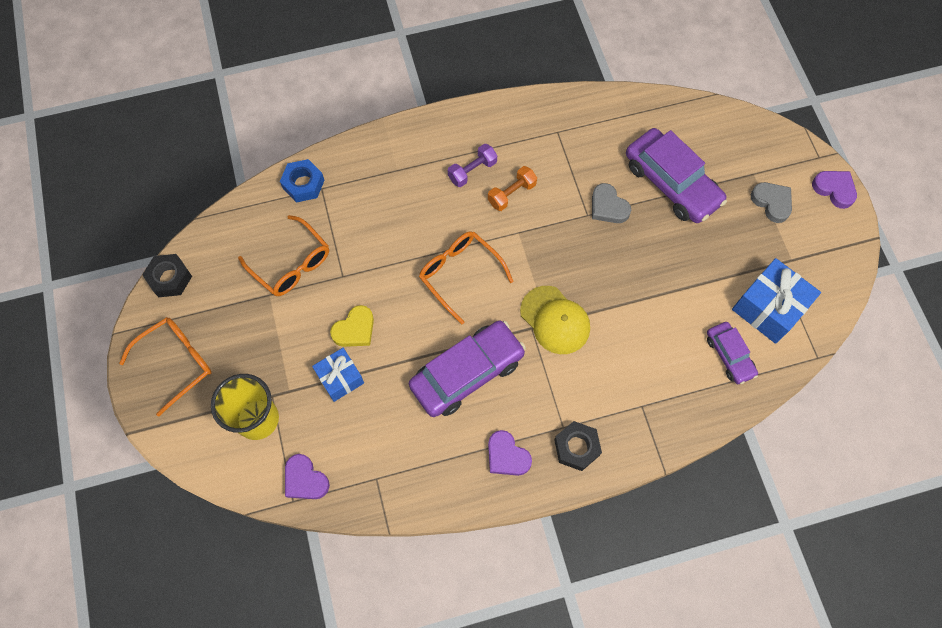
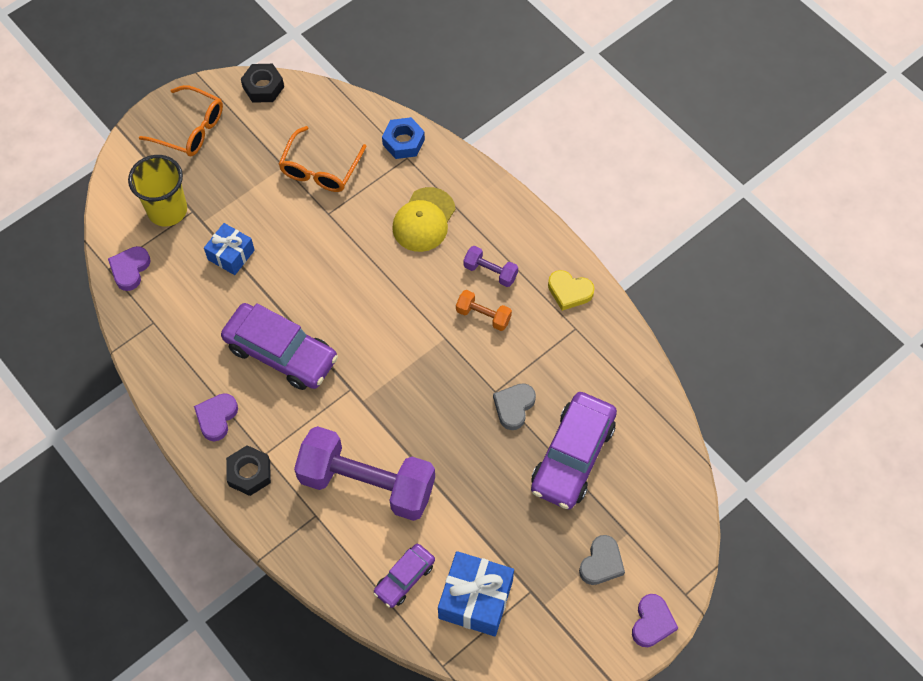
camera: 65 degrees right, 5 degrees down
(355, 329) = (281, 246): yellow heart -> yellow heart (569, 291)
(459, 274) = (376, 306): orange glasses -> none
(555, 320) = (368, 406): yellow cap -> yellow cap (424, 220)
(629, 351) = (367, 483): none -> purple dumbbell

